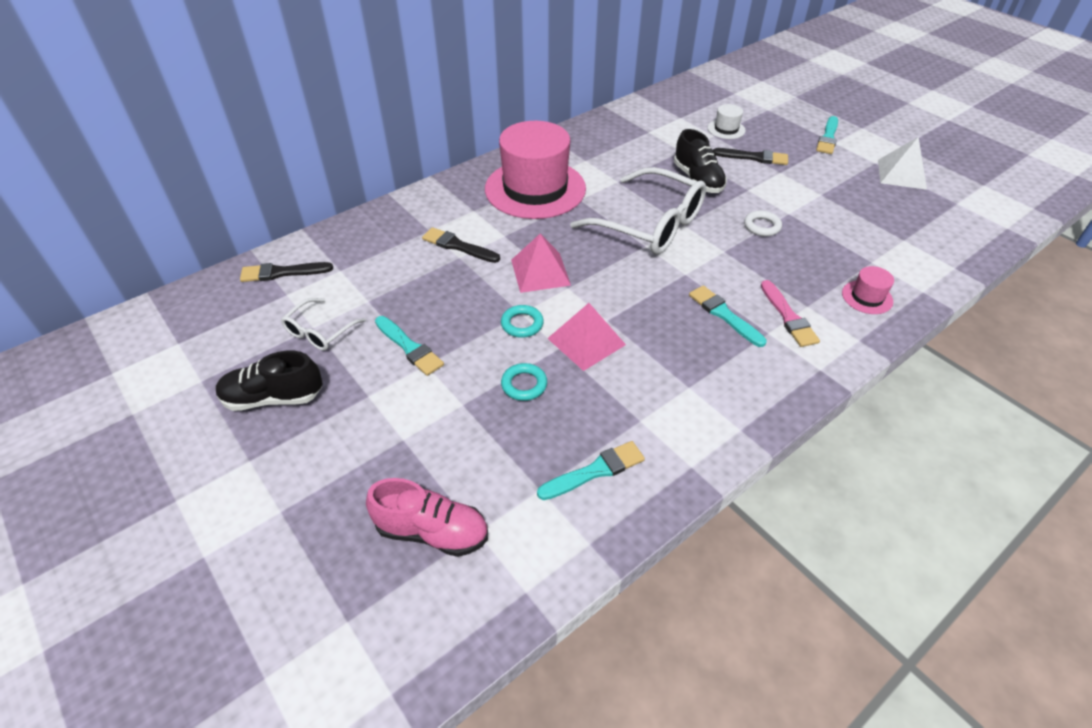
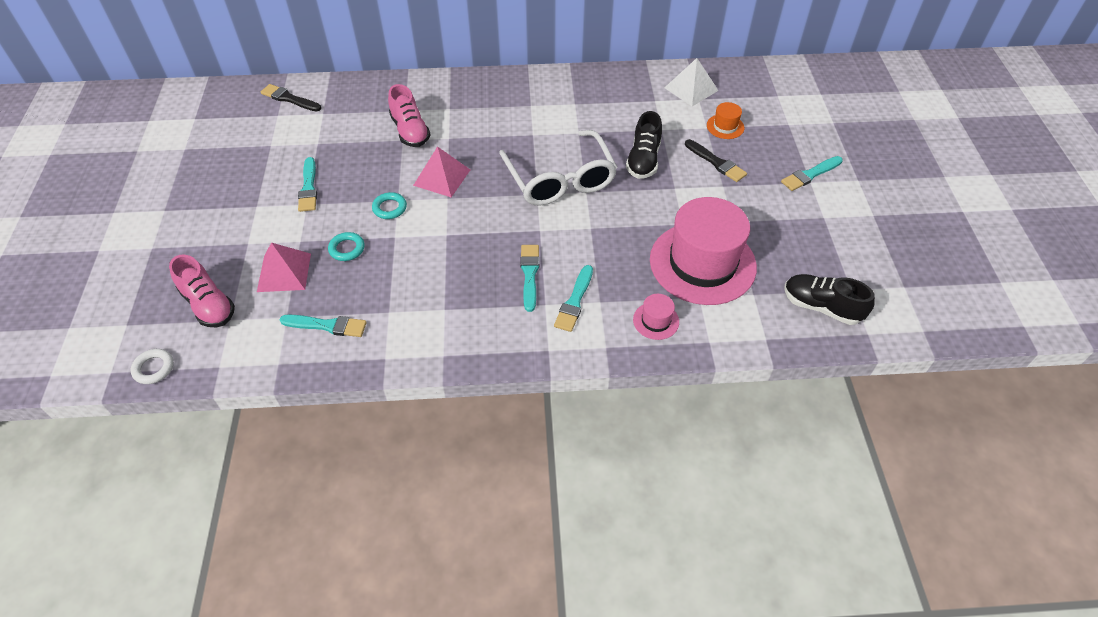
camera: 35 degrees right, 5 degrees up
(273, 398) = (208, 179): black shoe -> black shoe (821, 307)
(319, 332) = (271, 150): white glasses -> none
(458, 246) = (410, 131): black brush -> pink shoe
(535, 189) = (510, 111): pink hat -> pink hat (702, 263)
(586, 341) = (416, 242): pink pyramid -> pink pyramid (284, 272)
(726, 129) = (725, 126): white hat -> orange hat
(762, 226) = (646, 223): white ring -> white ring (154, 368)
(788, 317) = (574, 301): pink brush -> turquoise brush
(901, 174) = (834, 239): white pyramid -> white pyramid (691, 89)

